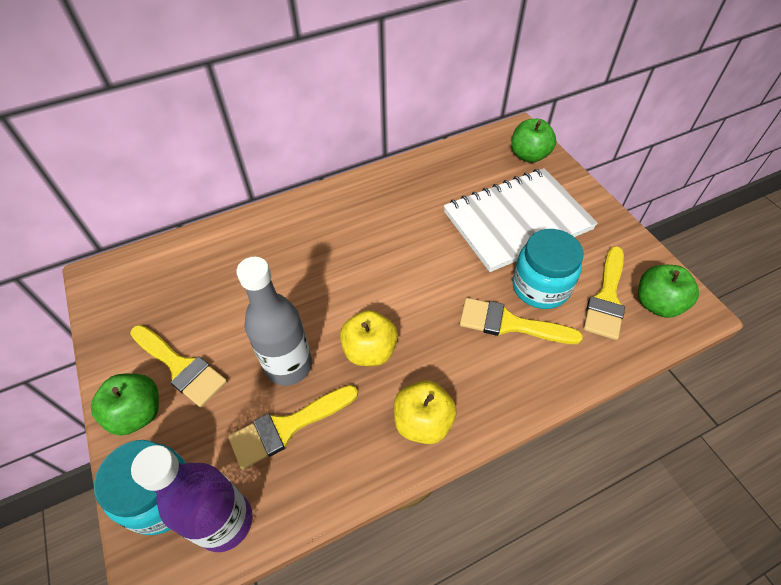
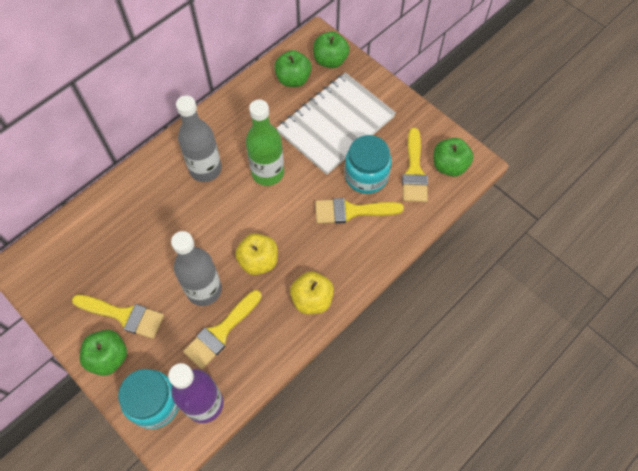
camera: 20 degrees left, 10 degrees up
(346, 230) = (205, 169): none -> grey bottle
(417, 252) = (267, 173): none -> green bottle
(480, 164) = (293, 79): none -> green apple

